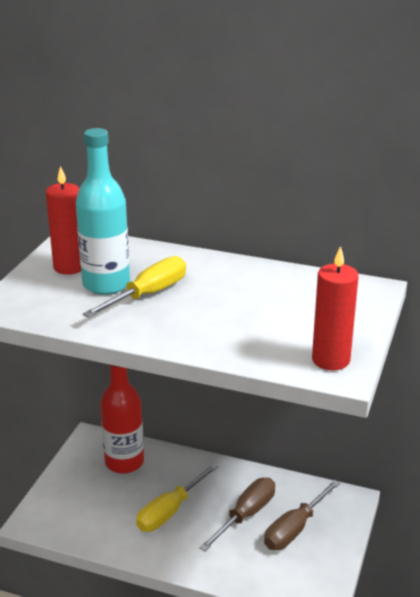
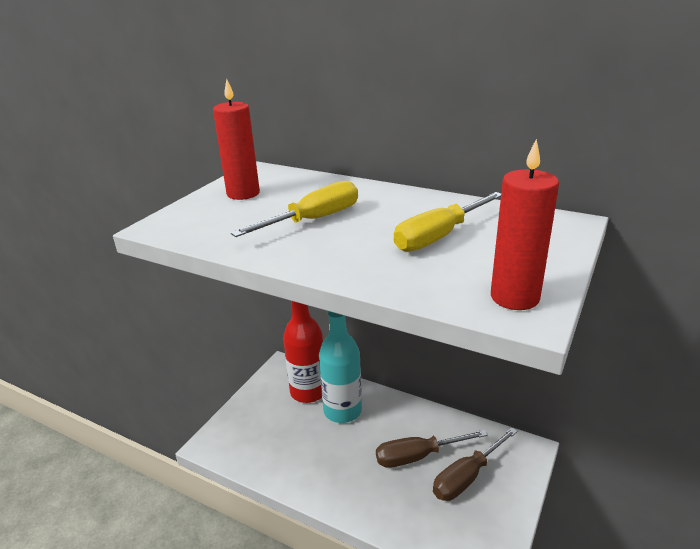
camera: 10 degrees right, 0 degrees up
(106, 284) = (273, 209): turquoise bottle -> turquoise bottle (342, 411)
(170, 511) = (342, 445): yellow screwdriver -> yellow screwdriver (439, 236)
(246, 515) = (418, 456): brown screwdriver -> brown screwdriver turned 150 degrees counterclockwise

